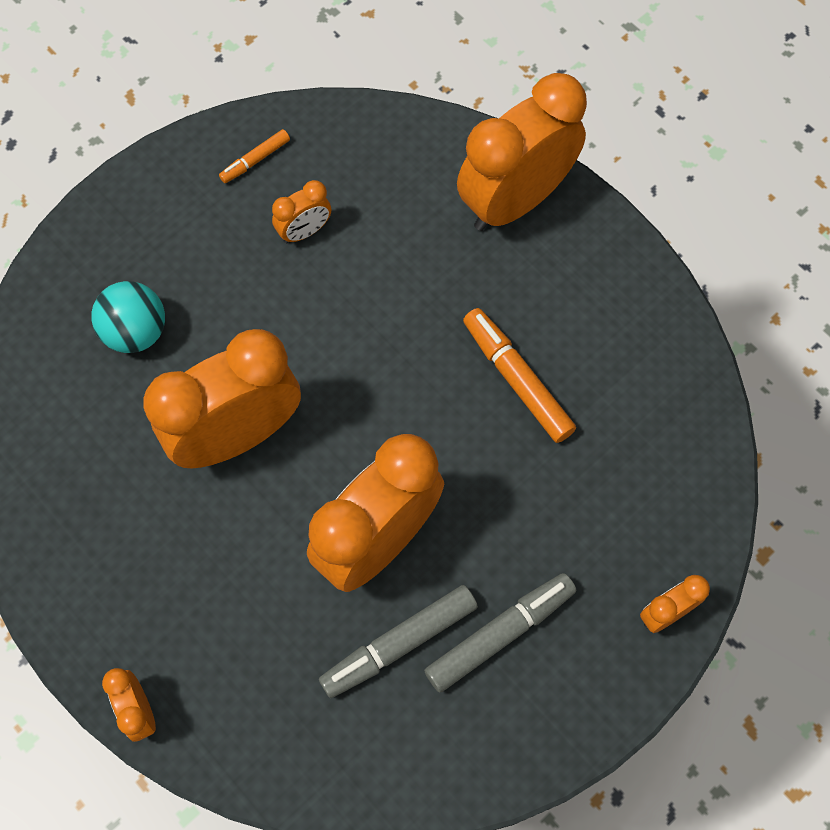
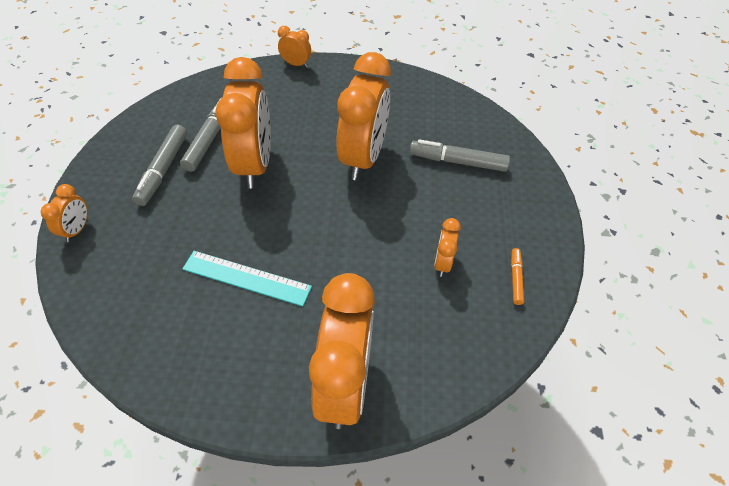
camera: 135 degrees right, 15 degrees down
(136, 332) = (458, 162): turquoise ball -> grey marker
(517, 380) = (246, 278): orange marker -> turquoise ruler

